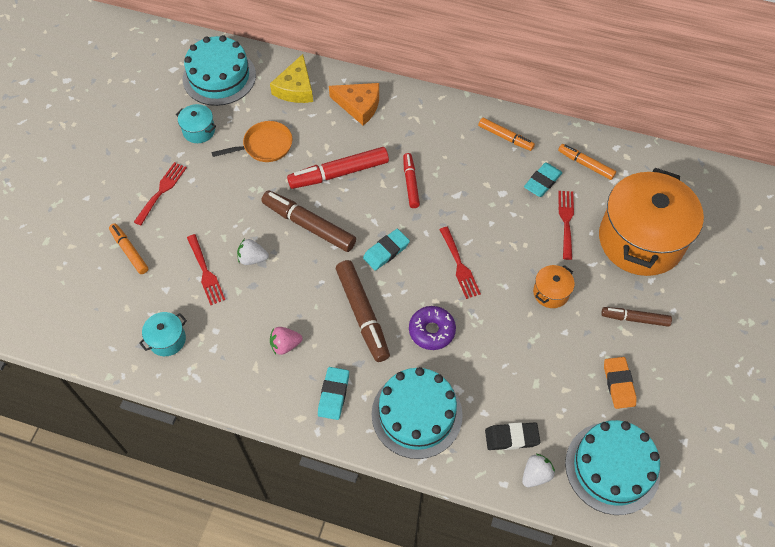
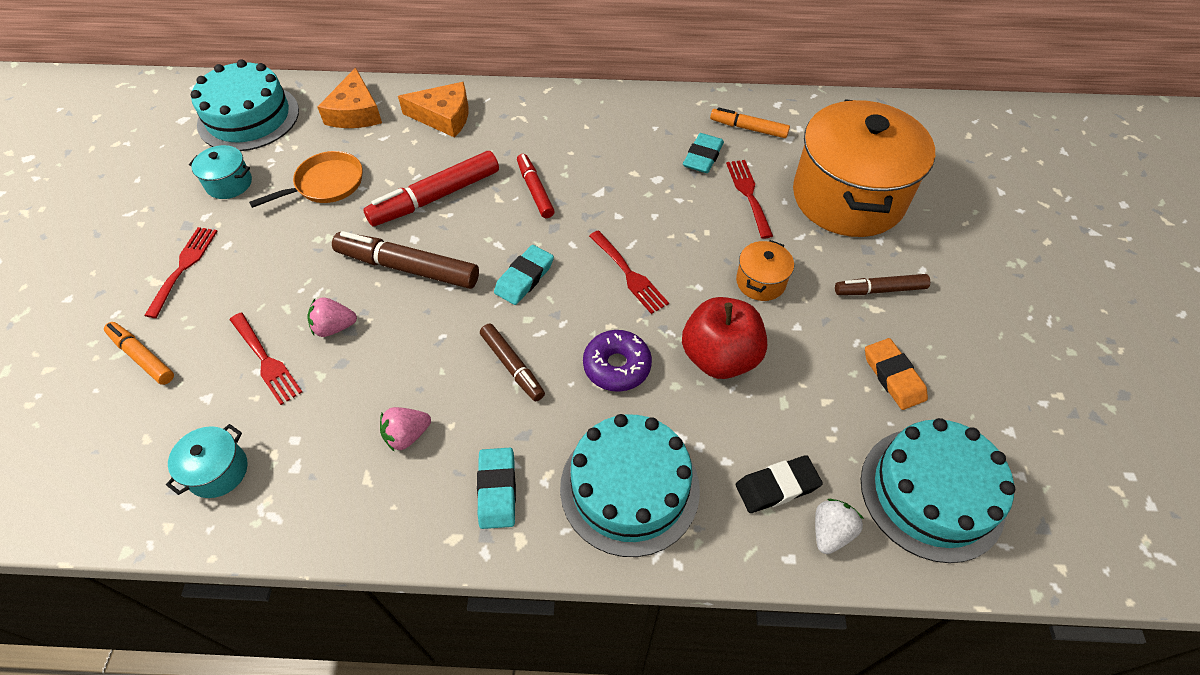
camera: 15 degrees left, 5 degrees down
(252, 258) = (334, 327): white strawberry -> pink strawberry
(295, 88) = (355, 112): yellow cheese -> orange cheese
(363, 314) = (512, 366): brown marker -> brown marker, size x0.60
(503, 341) = (719, 357): none -> red apple
(505, 137) = (640, 117): orange marker -> none

